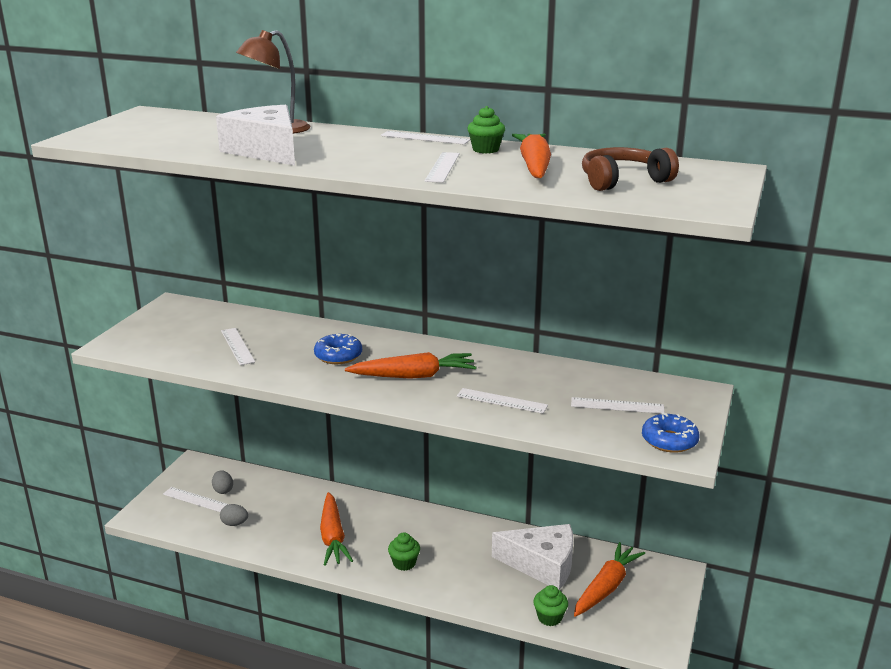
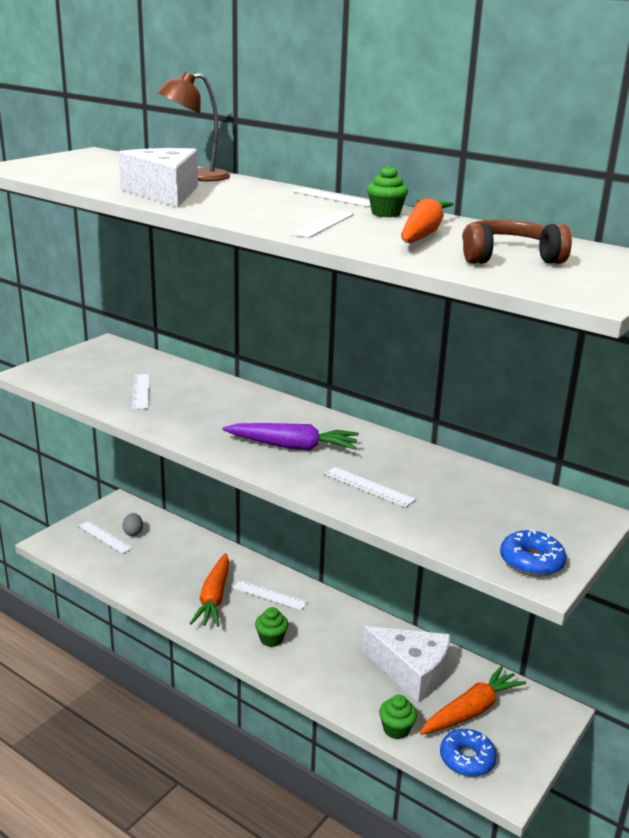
camera: 15 degrees right, 0 degrees up
(234, 524) = (129, 566): grey egg -> none
(338, 356) = (230, 415): blue donut -> blue donut (467, 759)
(413, 376) = (292, 446): orange carrot -> purple carrot
(617, 406) = (492, 513): white ruler -> white ruler (270, 595)

